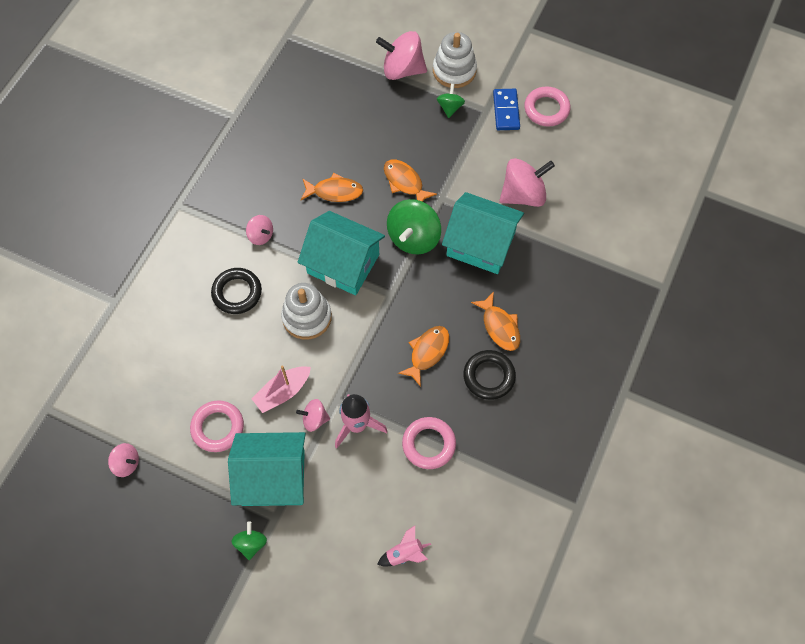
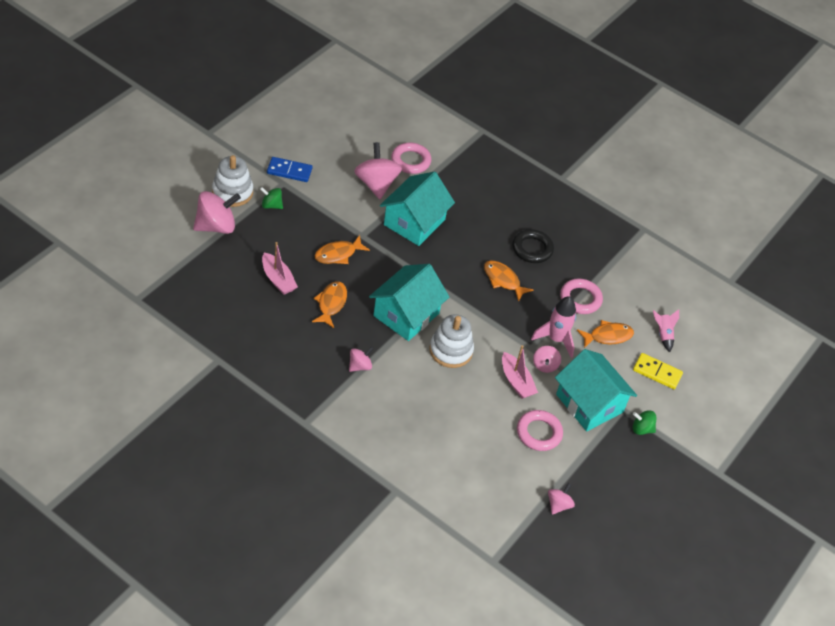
camera: 85 degrees left, 15 degrees down
(237, 293) = (413, 395): black ring -> none
(273, 477) = (589, 403): turquoise house -> turquoise house turned 45 degrees counterclockwise
(341, 552) = (657, 372): none -> yellow domino
(351, 138) = (278, 279): none -> pink boat
(402, 69) = (216, 226): pink spinning top -> pink spinning top turned 135 degrees counterclockwise
(413, 238) = (395, 262): green spinning top -> none
(499, 326) = (491, 231): orange fish -> orange fish (607, 336)
(546, 109) = (297, 146): pink ring -> pink ring (410, 161)

